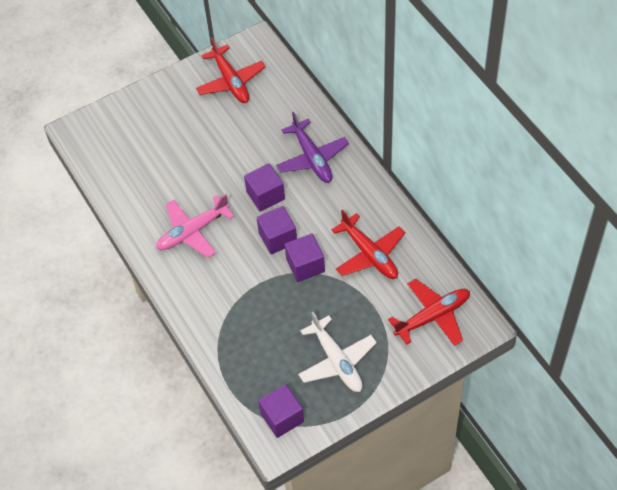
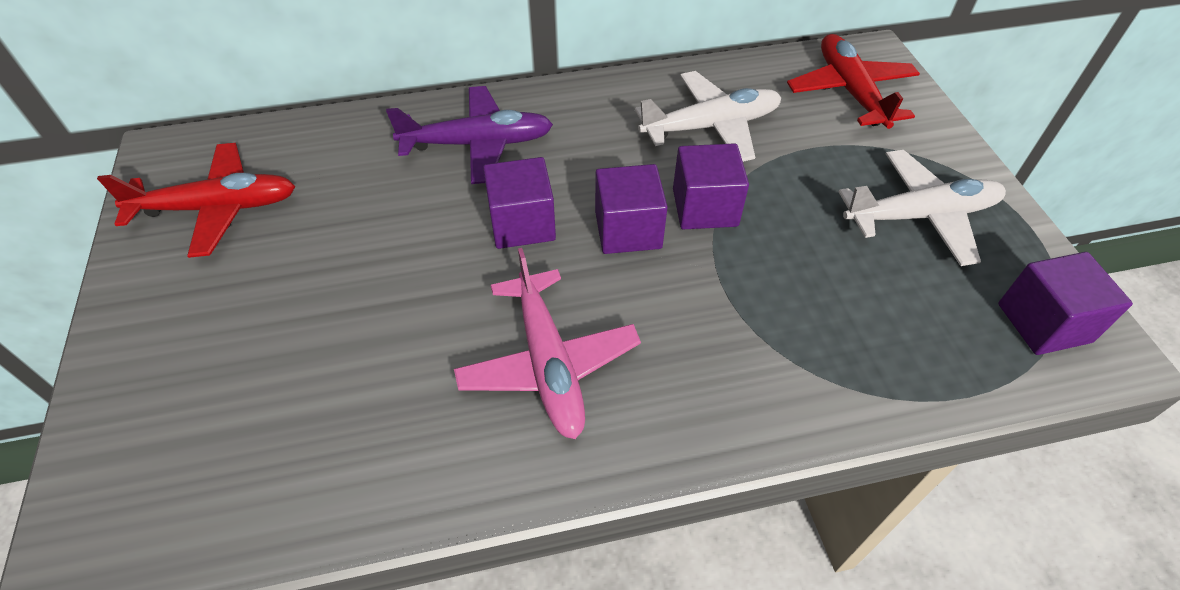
camera: 75 degrees left, 5 degrees down
(369, 254) = (711, 126): red plane -> white plane

